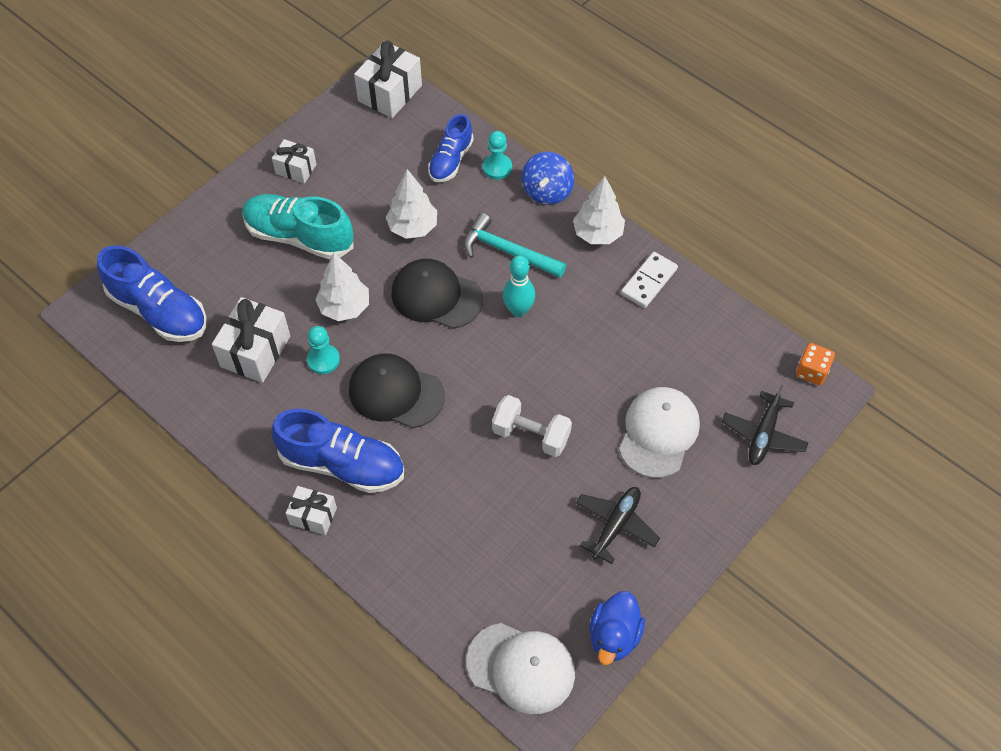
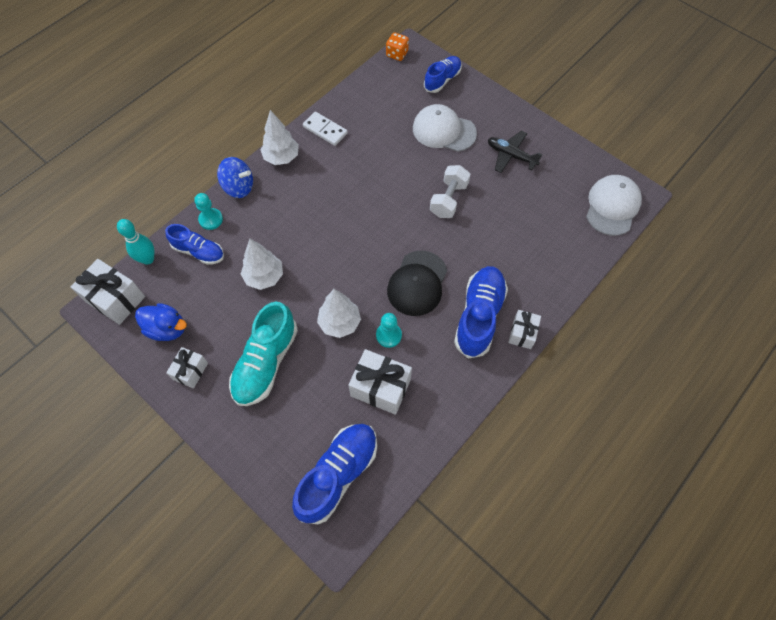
camera: 90 degrees left, 5 degrees up
(436, 296) = (332, 259): black cap -> none
(508, 251) = (293, 212): turquoise hammer -> none
(518, 310) = (346, 206): turquoise bowling pin -> turquoise bowling pin (148, 259)
(614, 636) = (584, 159): blue duck -> blue duck (167, 329)
(763, 434) = (442, 80): black plane -> blue shoe

